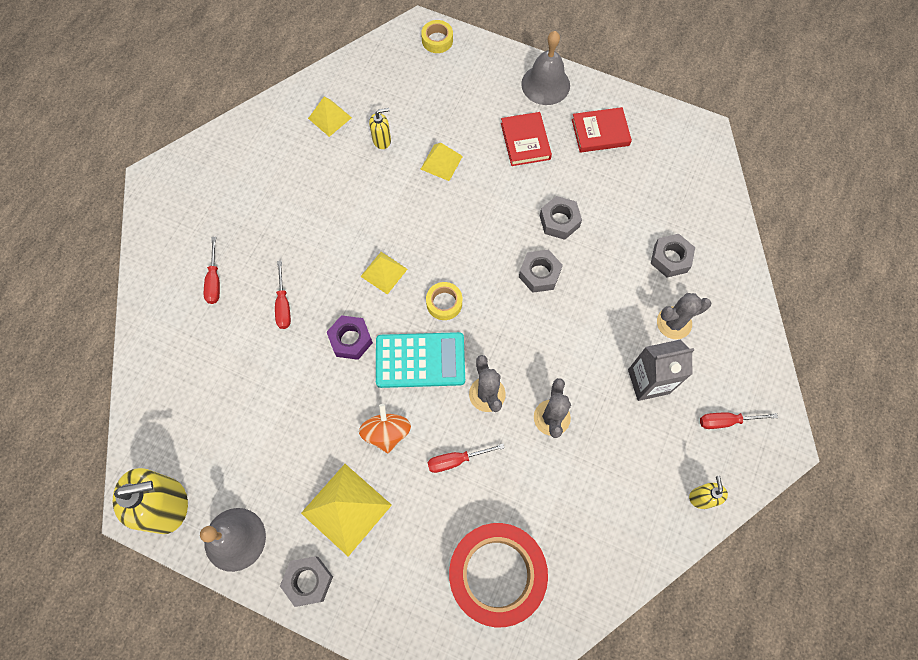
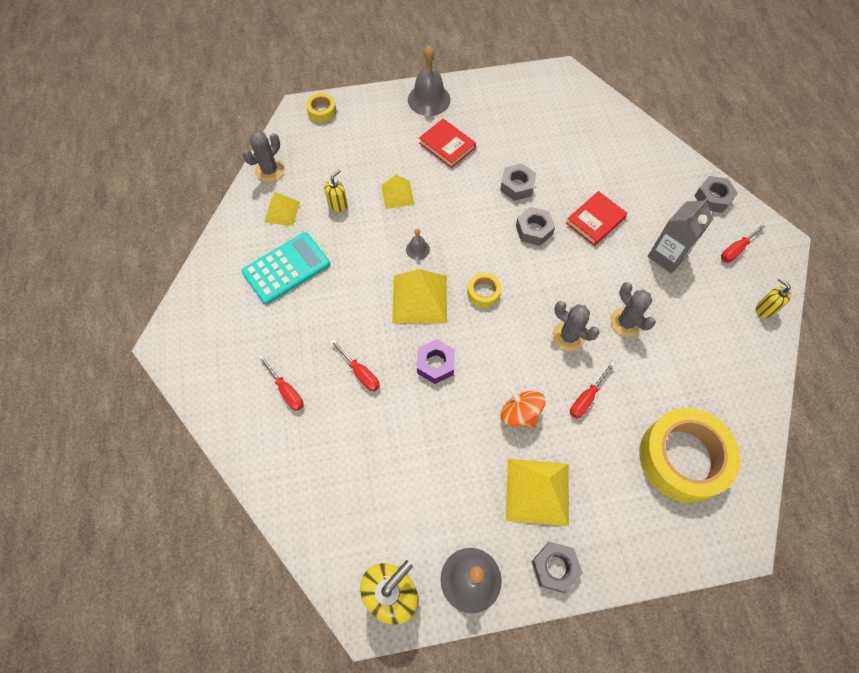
camera: 35 degrees left, 5 degrees down
(384, 272) = (420, 299): yellow pyramid -> yellow pyramid, size x1.70
(418, 225) = (417, 249): none -> grey bell
(420, 360) = (500, 344): turquoise calculator -> turquoise calculator (286, 268)
(496, 574) = (682, 458): red tape -> yellow tape
(600, 132) = (494, 110): red book -> red book (595, 220)
(670, 258) = (612, 166): grey nut -> grey nut (713, 198)
(674, 323) = (650, 207): grey cactus -> grey cactus (269, 171)

